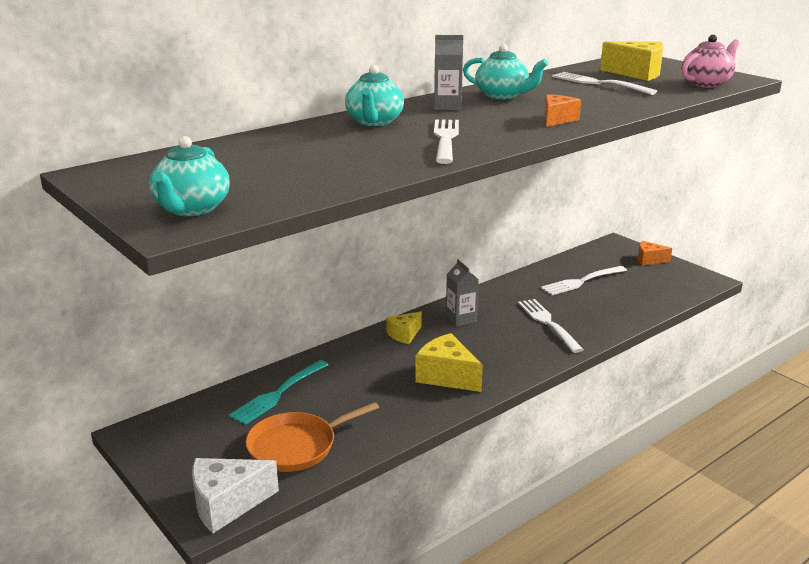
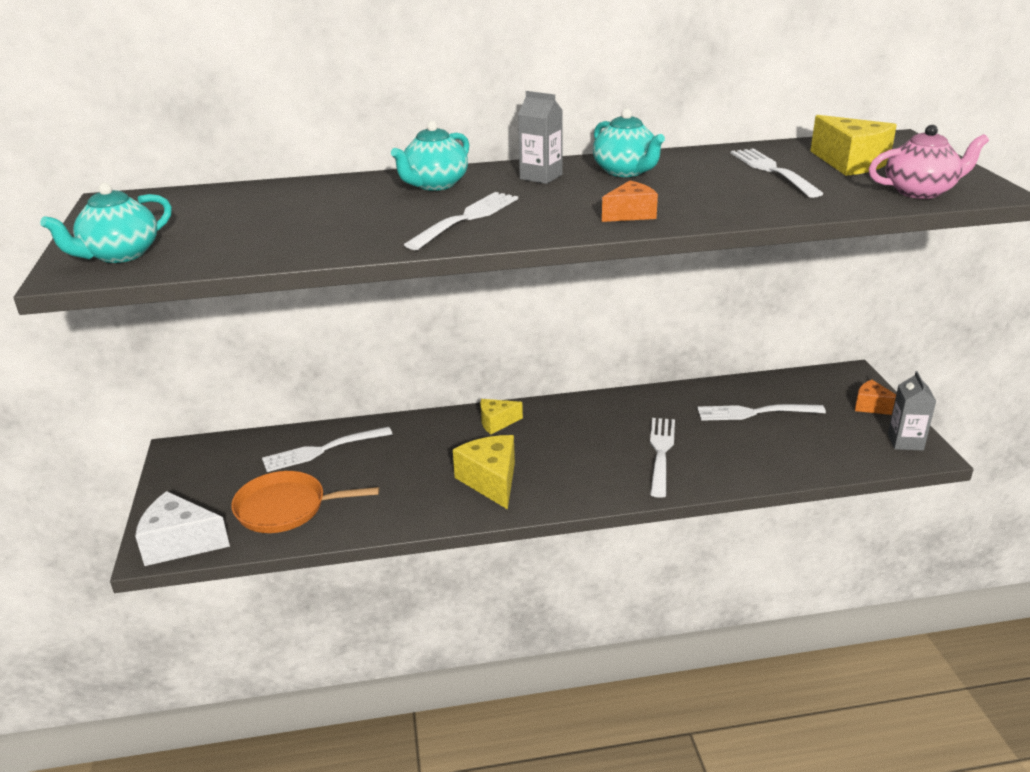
camera: 30 degrees right, 5 degrees up
(278, 393) = (323, 450): turquoise fork -> white fork
(461, 319) = (571, 421): grey carton -> grey carton (905, 442)

